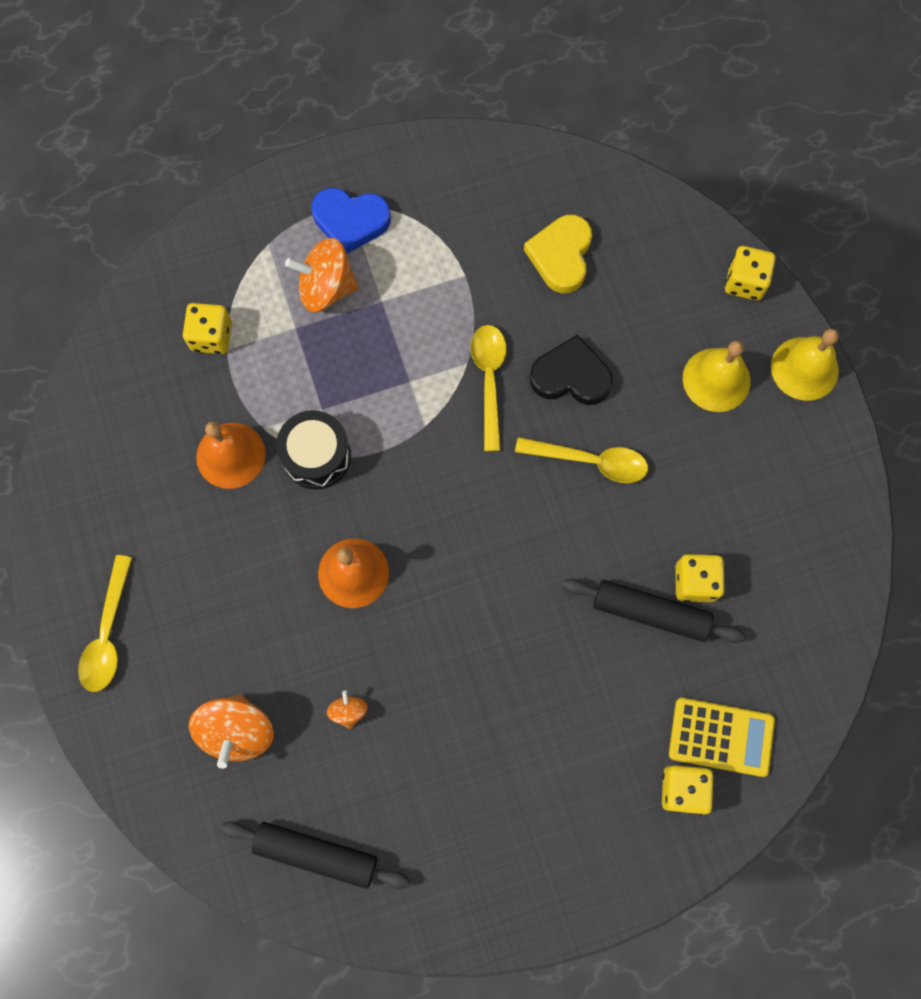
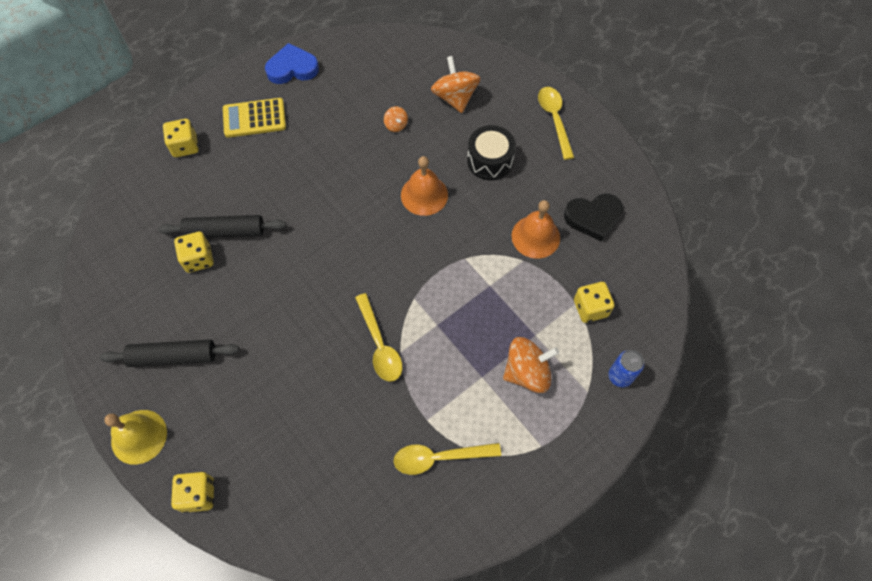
camera: 160 degrees right, 10 degrees down
(221, 247) = (620, 376): none -> blue can
(316, 456) = (479, 254): black drum -> black drum (490, 161)
(316, 854) = (385, 59): black rolling pin -> black rolling pin (173, 356)
(350, 221) = (534, 433): blue heart -> blue heart (292, 68)
(561, 256) = (356, 464): yellow heart -> none
(570, 376) = (320, 368): black heart -> black heart (593, 217)
(590, 461) = (289, 312): yellow spoon -> yellow spoon (439, 458)
(716, 379) = (208, 403): yellow bell -> none
(721, 737) = (166, 179): yellow calculator -> yellow calculator (254, 118)

